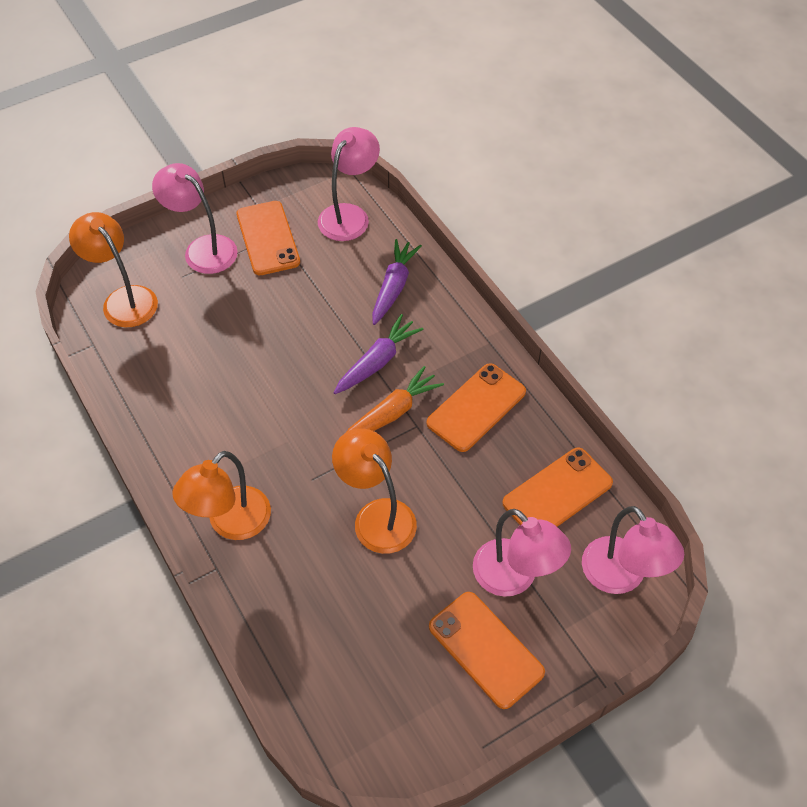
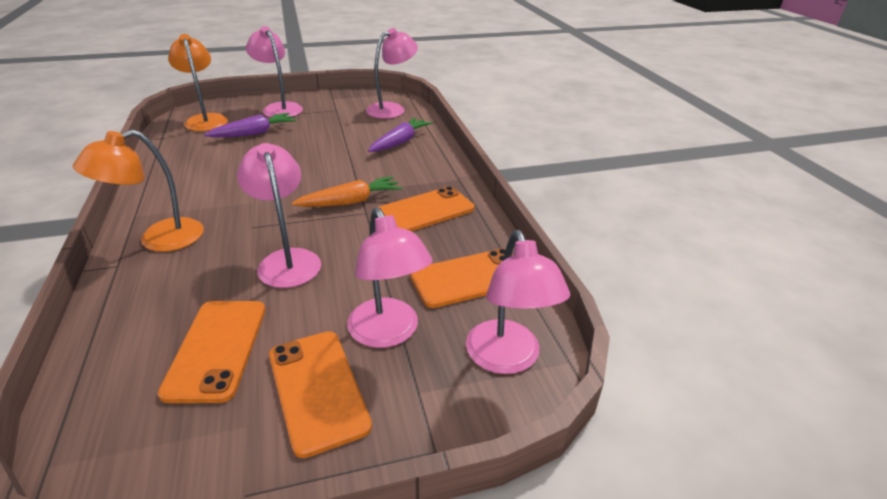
camera: 15 degrees right, 20 degrees down
(267, 238) = (327, 110): orange phone -> orange phone (217, 349)
(377, 362) = (360, 174): purple carrot -> purple carrot (254, 133)
(377, 516) = (287, 260): orange lamp -> pink lamp

